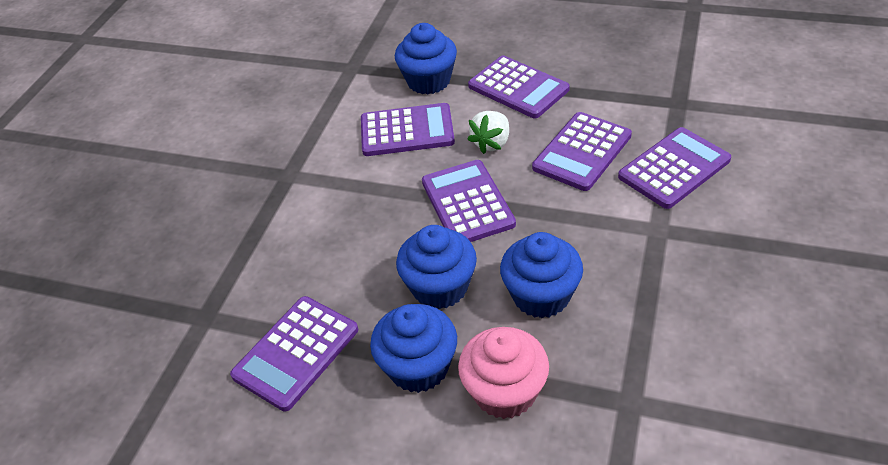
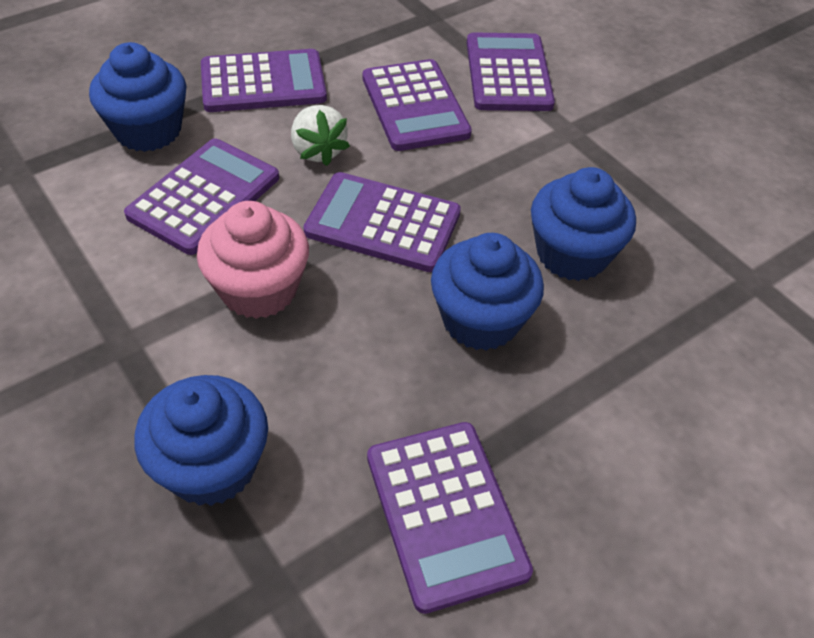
camera: 60 degrees left, 5 degrees up
(418, 367) = (576, 408): blue cupcake -> blue cupcake (211, 466)
(505, 392) = (670, 359): pink cupcake -> pink cupcake (259, 289)

